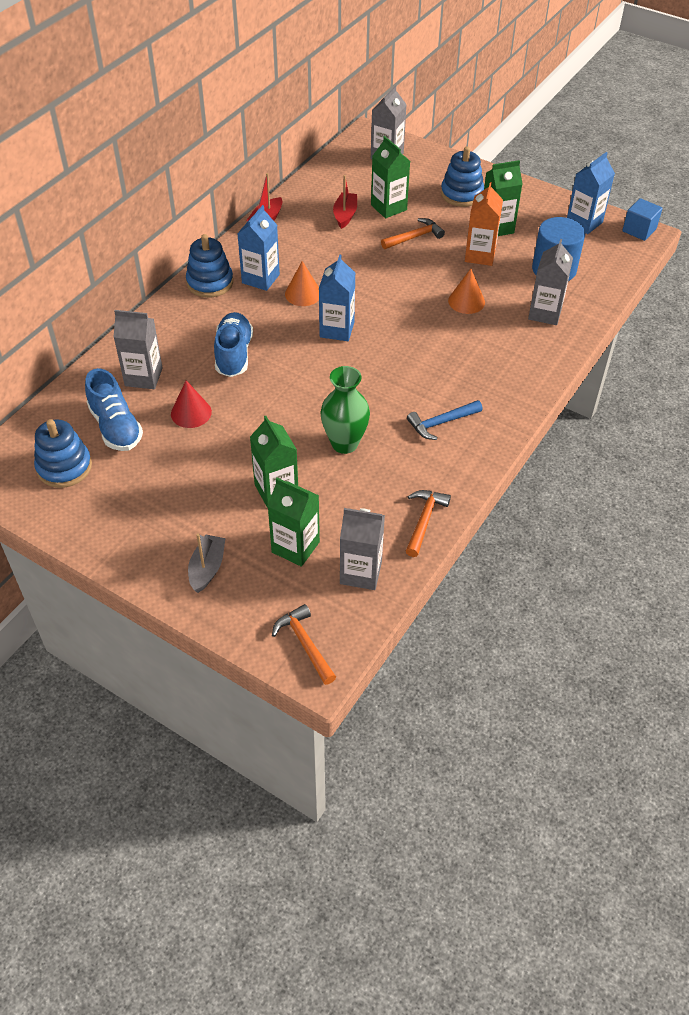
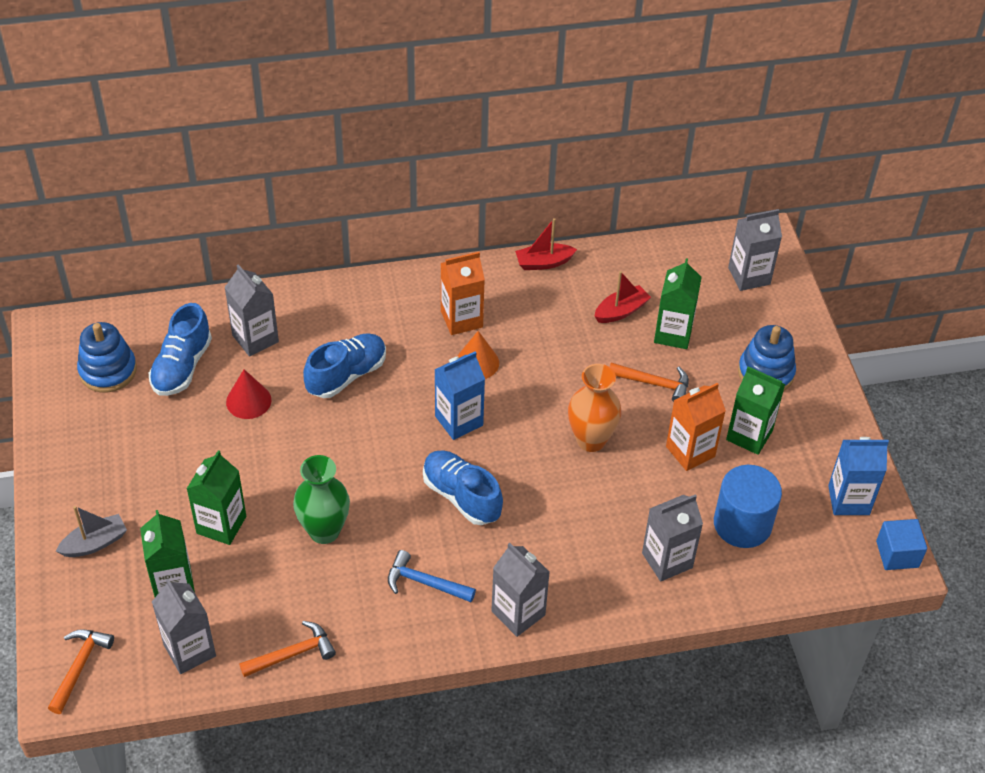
camera: 45 degrees right, 0 degrees up
(210, 282) = (415, 290): blue stacking toy -> none
(260, 279) = (461, 319): blue carton -> orange carton
(396, 365) = (461, 496): none -> blue shoe
(422, 286) = (591, 440): none -> orange vase
(466, 301) = (610, 487): orange cone -> none
(512, 397) = (518, 613): none -> grey carton

